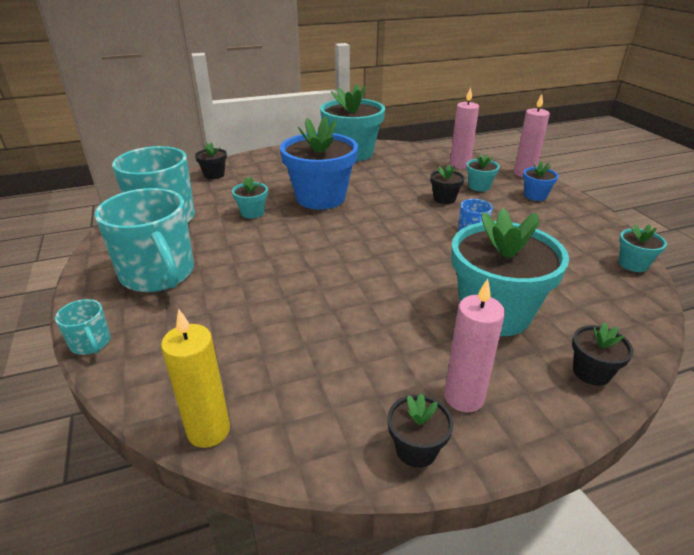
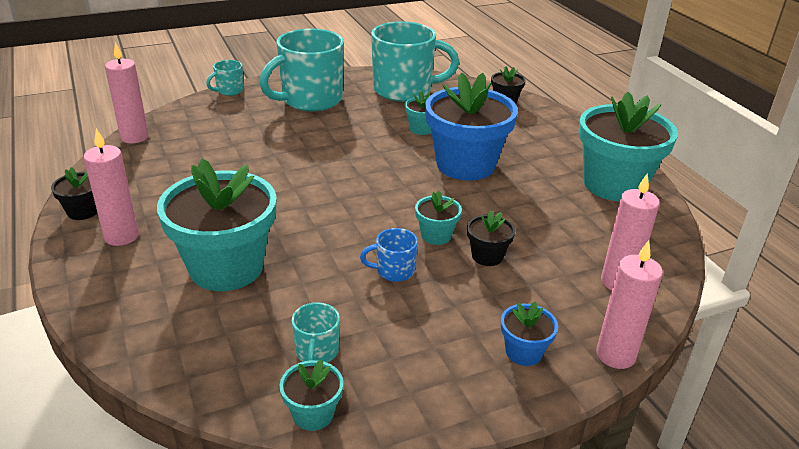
camera: 85 degrees right, 0 degrees up
(208, 430) = (134, 137): yellow candle -> pink candle
(479, 186) = (539, 293): turquoise flower pot -> turquoise flower pot (436, 235)
(576, 264) = (317, 352): none -> turquoise mug
(591, 372) = (122, 316): black flower pot -> none

